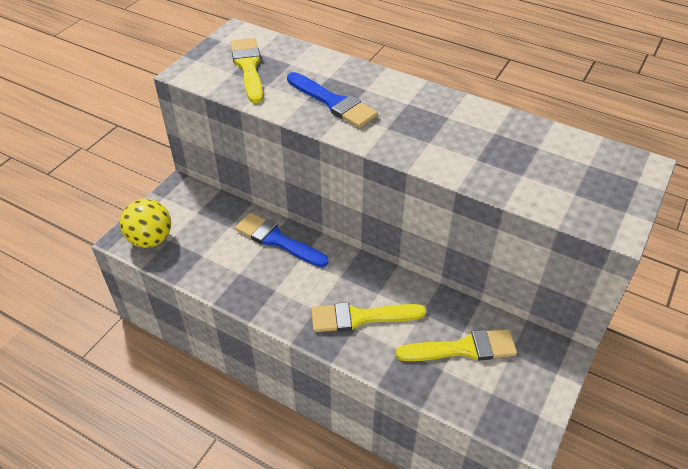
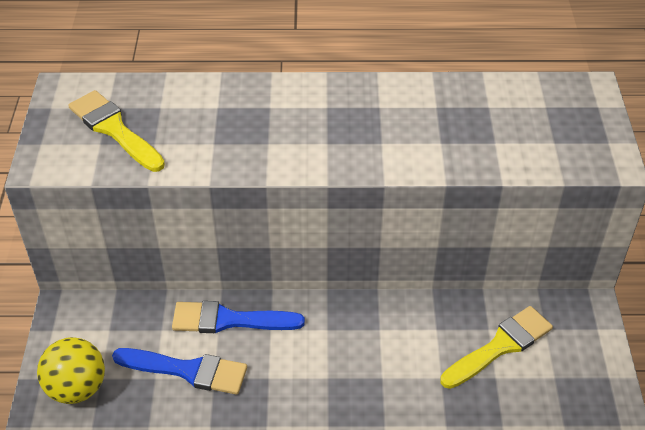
camera: 30 degrees left, 0 degrees up
(333, 102) = (247, 136): blue brush -> blue brush (187, 370)
(360, 317) = (380, 363): yellow brush -> none

